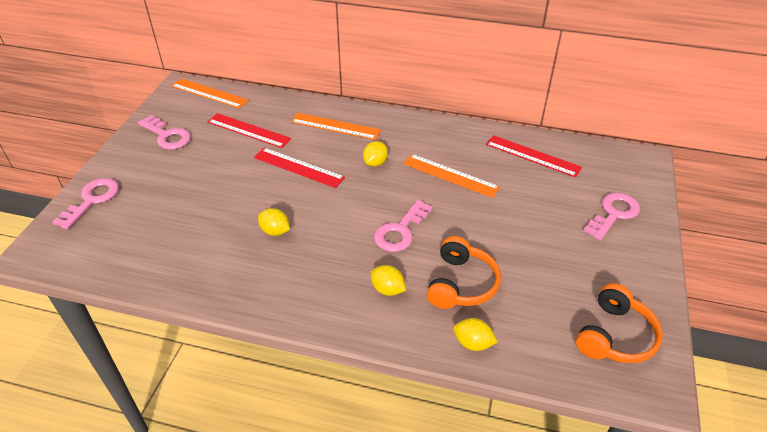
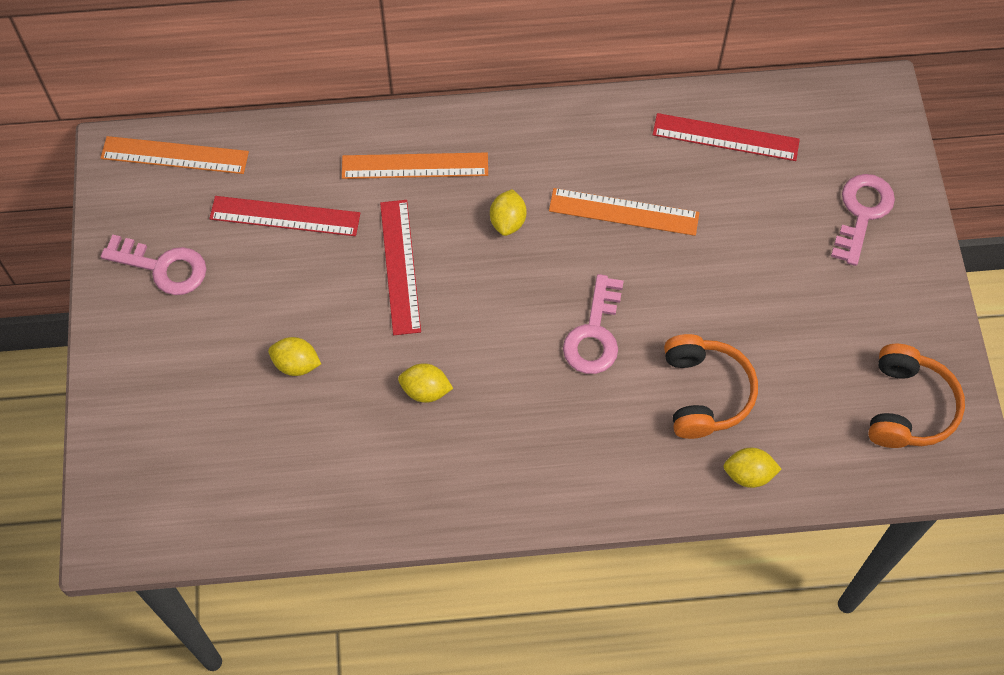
camera: 20 degrees left, 20 degrees up
(92, 200) = (129, 424): pink key -> none
(298, 167) = (400, 266): red ruler -> red ruler turned 75 degrees clockwise
(387, 289) = (616, 433): yellow lemon -> yellow lemon (296, 364)

